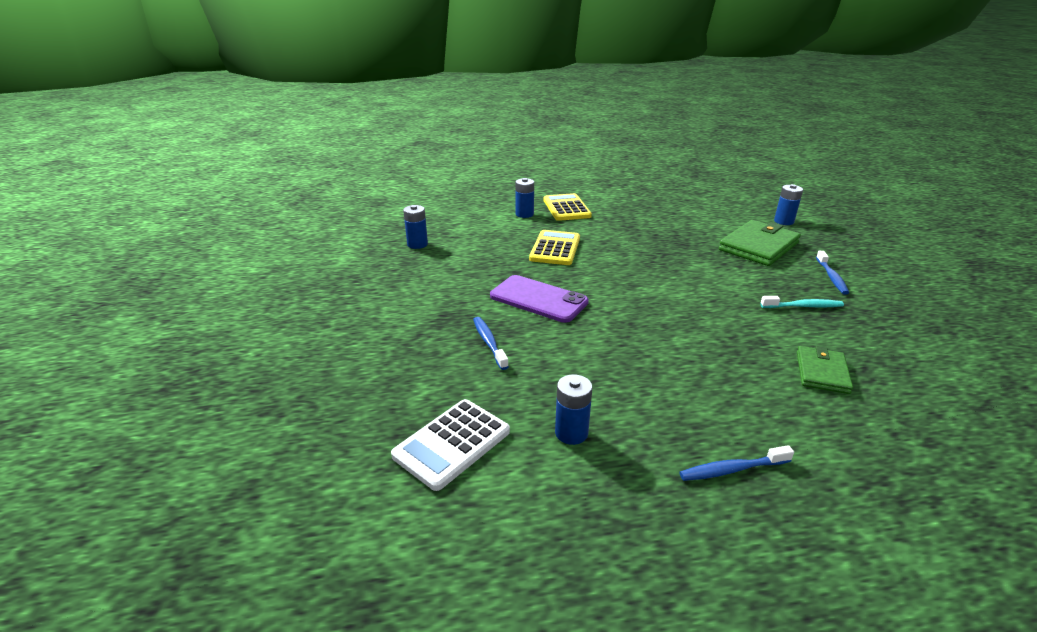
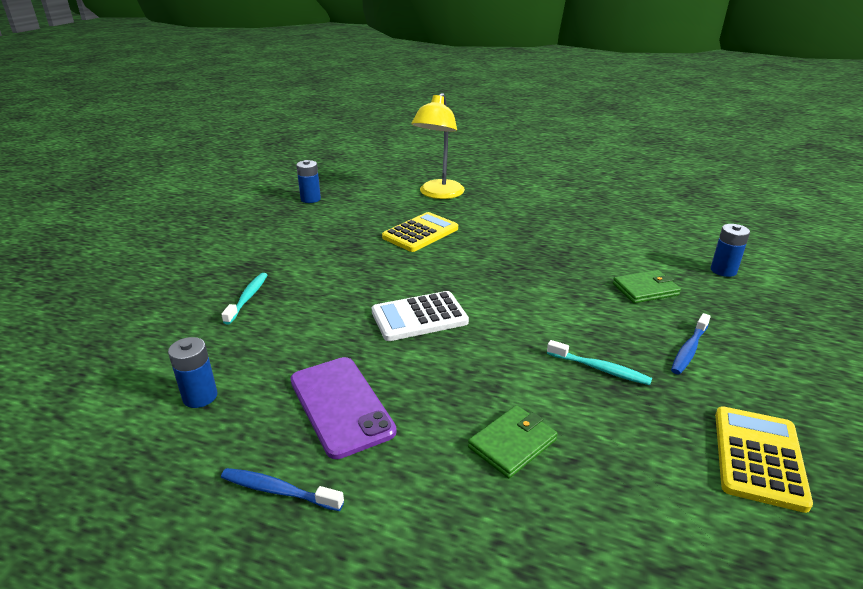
camera: 30 degrees right, 0 degrees up
(452, 443) = (110, 367): white calculator -> white calculator (419, 317)
(489, 342) = (248, 298): blue toothbrush -> turquoise toothbrush
(524, 214) = (438, 194): blue battery -> yellow lamp
(538, 299) = (339, 274): purple phone -> purple phone (341, 405)
(566, 208) = (487, 197): yellow calculator -> yellow calculator (758, 457)
(758, 246) = (645, 289): green wallet -> green wallet, size x0.59

